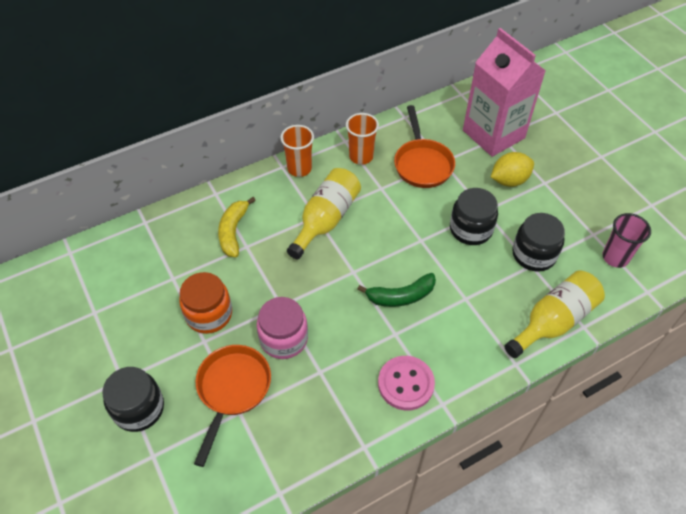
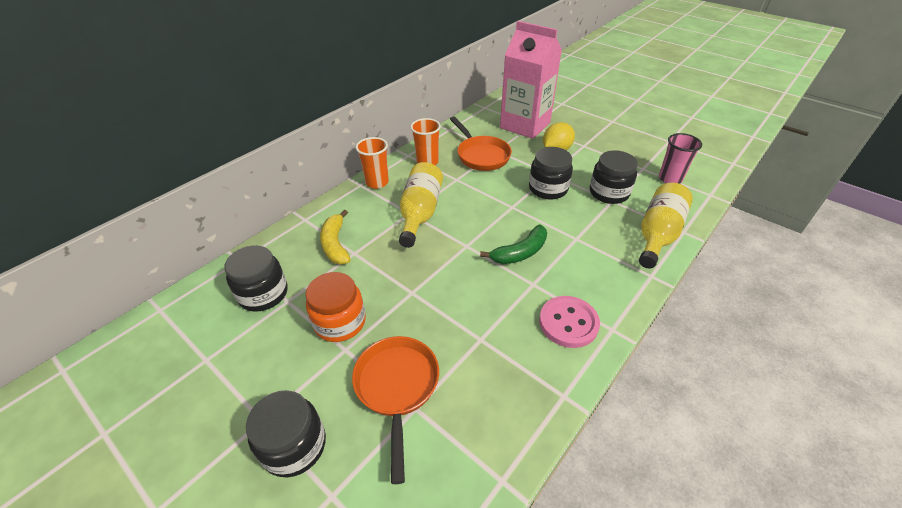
camera: 20 degrees left, 10 degrees down
(155, 264) = (263, 294): none -> black jar
(284, 339) = (429, 321): pink jar -> none

